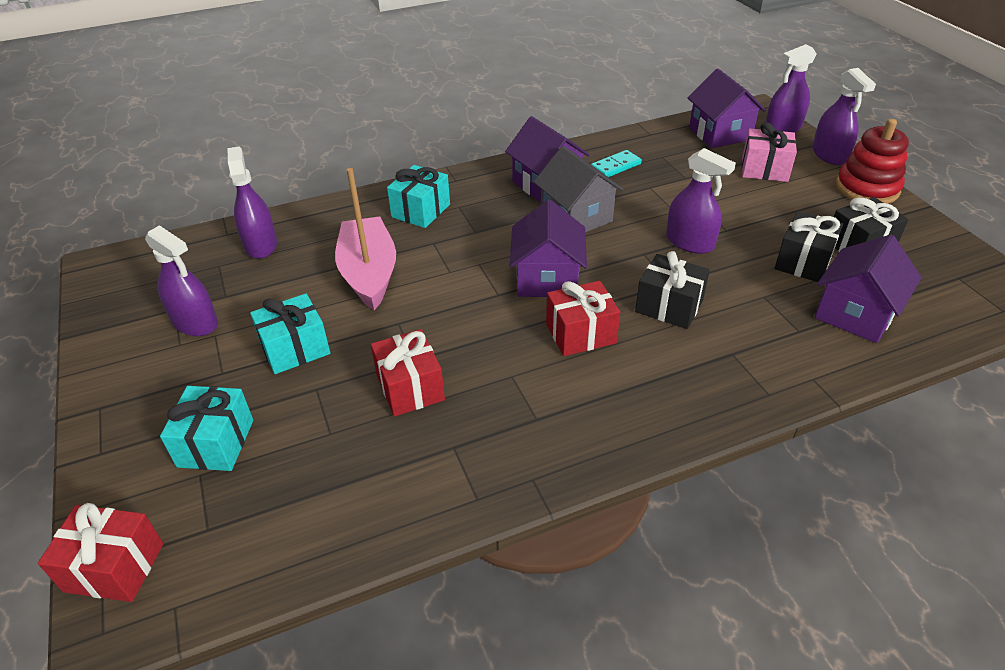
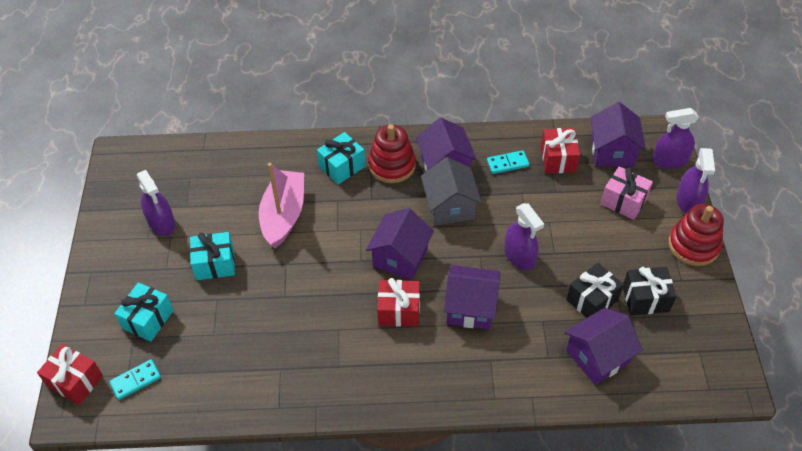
camera: 20 degrees right, 10 degrees up
(224, 533) = (136, 380): none -> turquoise domino
(260, 245) = (222, 167): purple spray bottle -> none
(410, 387) = (272, 317): red gift -> red gift (558, 159)
(482, 196) = (392, 165): none -> red stacking toy
(669, 306) = (470, 308): black gift -> purple house

